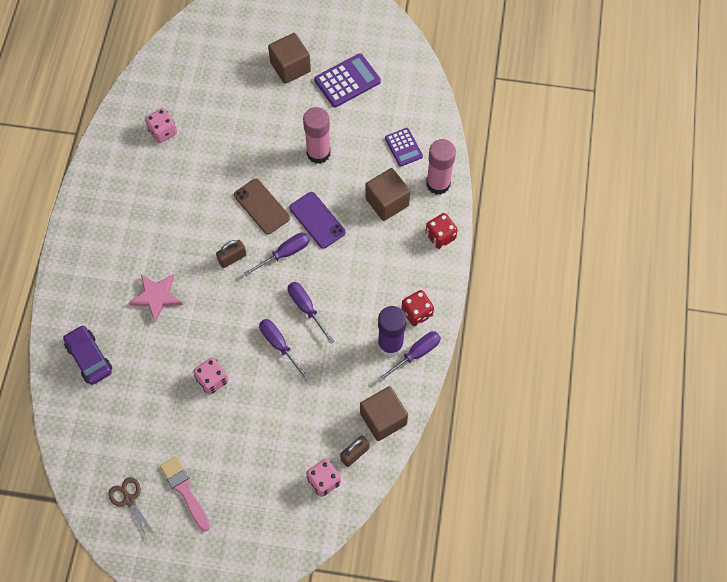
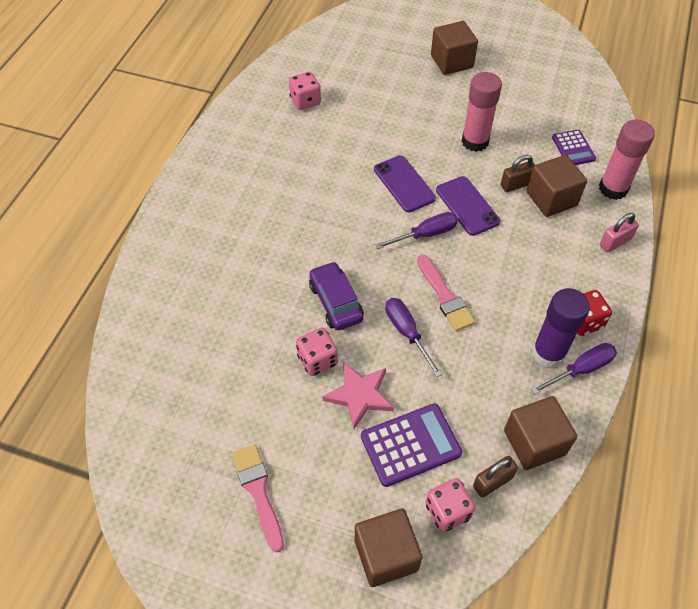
camera: 10 degrees right, 10 degrees down
(89, 358) = (173, 312): purple car -> purple car (336, 302)
(129, 500) = (183, 491): brown scissors -> none
(156, 297) = (267, 258): pink star -> pink star (359, 395)
(232, 258) = (362, 231): brown padlock -> brown padlock (516, 185)
(261, 206) = (404, 184): brown phone -> purple phone
(283, 519) = (386, 555): none -> brown cube
(306, 308) = (445, 296): purple screwdriver -> pink brush
(347, 81) = (513, 80): purple calculator -> purple calculator (410, 445)
(440, 236) = (615, 242): red dice -> pink padlock

